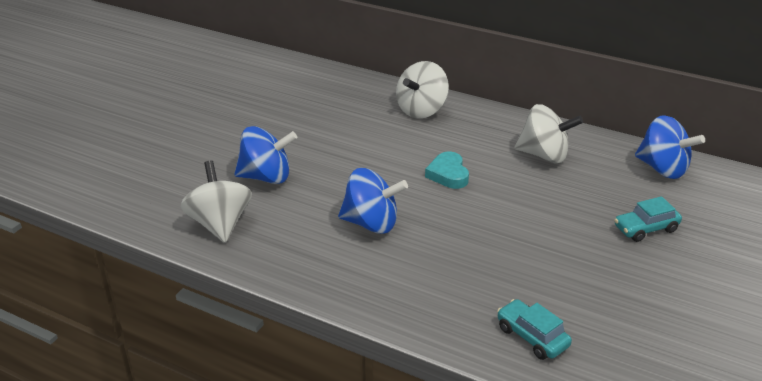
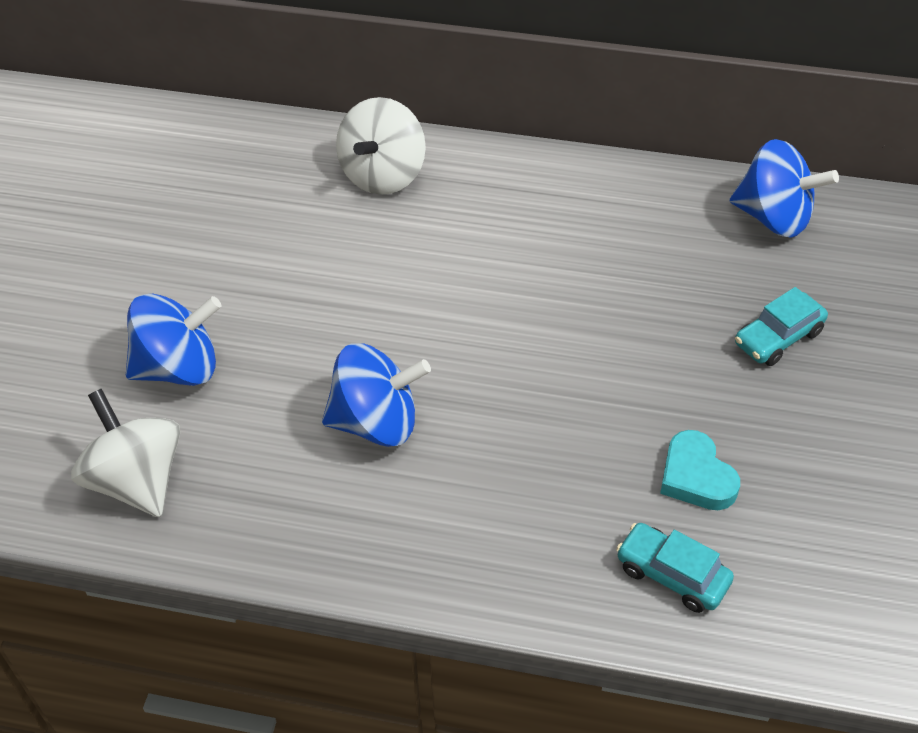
camera: 15 degrees left, 15 degrees up
(448, 174) = (464, 298): turquoise heart -> turquoise heart (696, 477)
(544, 155) = (597, 228): white spinning top -> none

